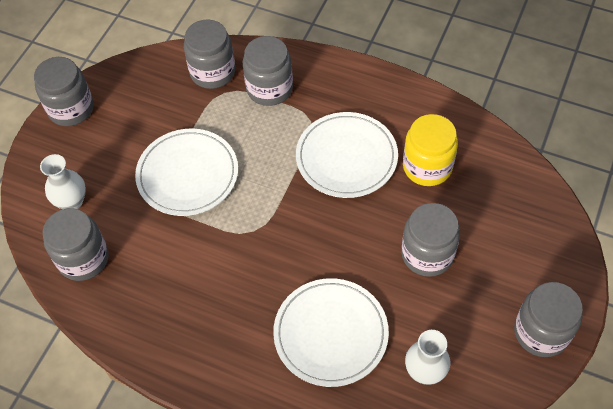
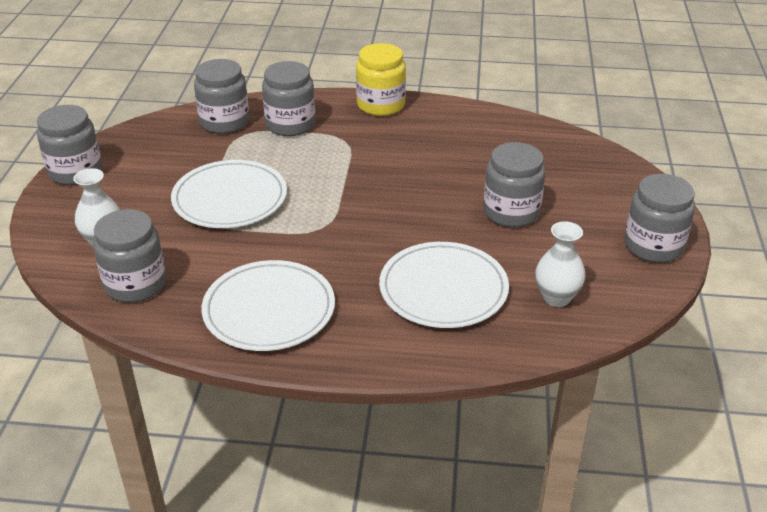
camera: 20 degrees left, 20 degrees down
(346, 157) = (393, 159): white plate -> white plate (269, 310)
(427, 167) = (477, 152): yellow jar -> yellow jar (381, 105)

